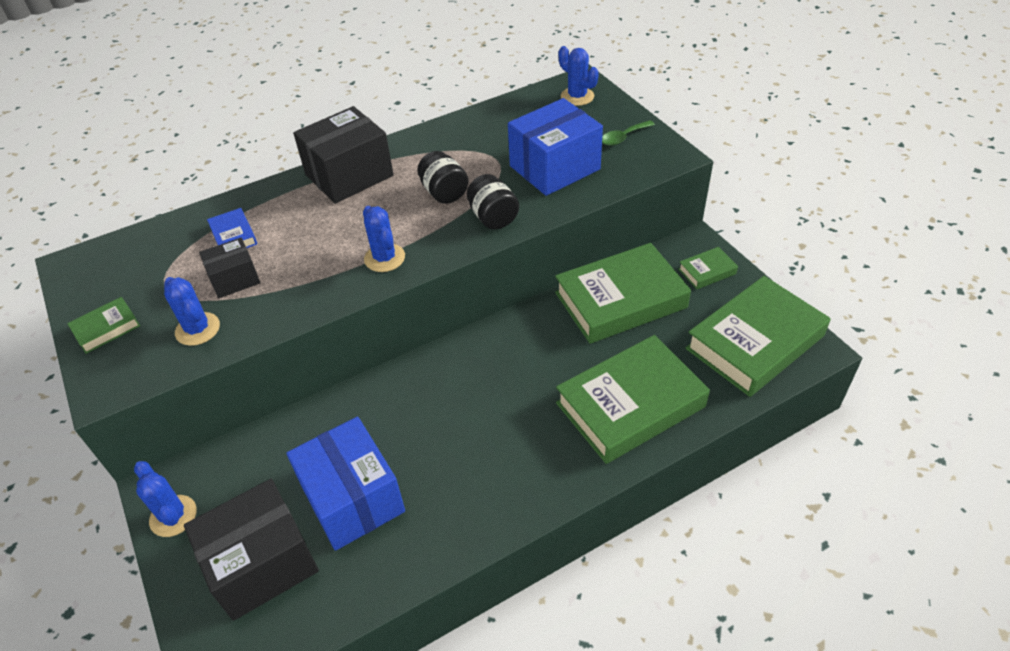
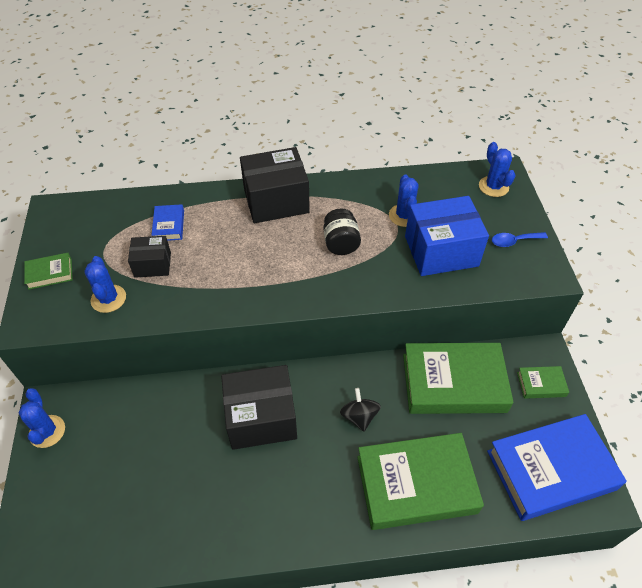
camera: 20 degrees right, 5 degrees up
(262, 563) = (87, 498): black box -> black box (261, 417)
(352, 499) = (170, 473): blue box -> none
(384, 258) = (267, 287): blue cactus -> blue cactus (404, 215)
(493, 217) = (368, 281): black jar -> none
(538, 365) = (359, 416): none -> black spinning top
(623, 137) = (514, 241): green spoon -> blue spoon
(754, 342) = (550, 470): green book -> blue book

